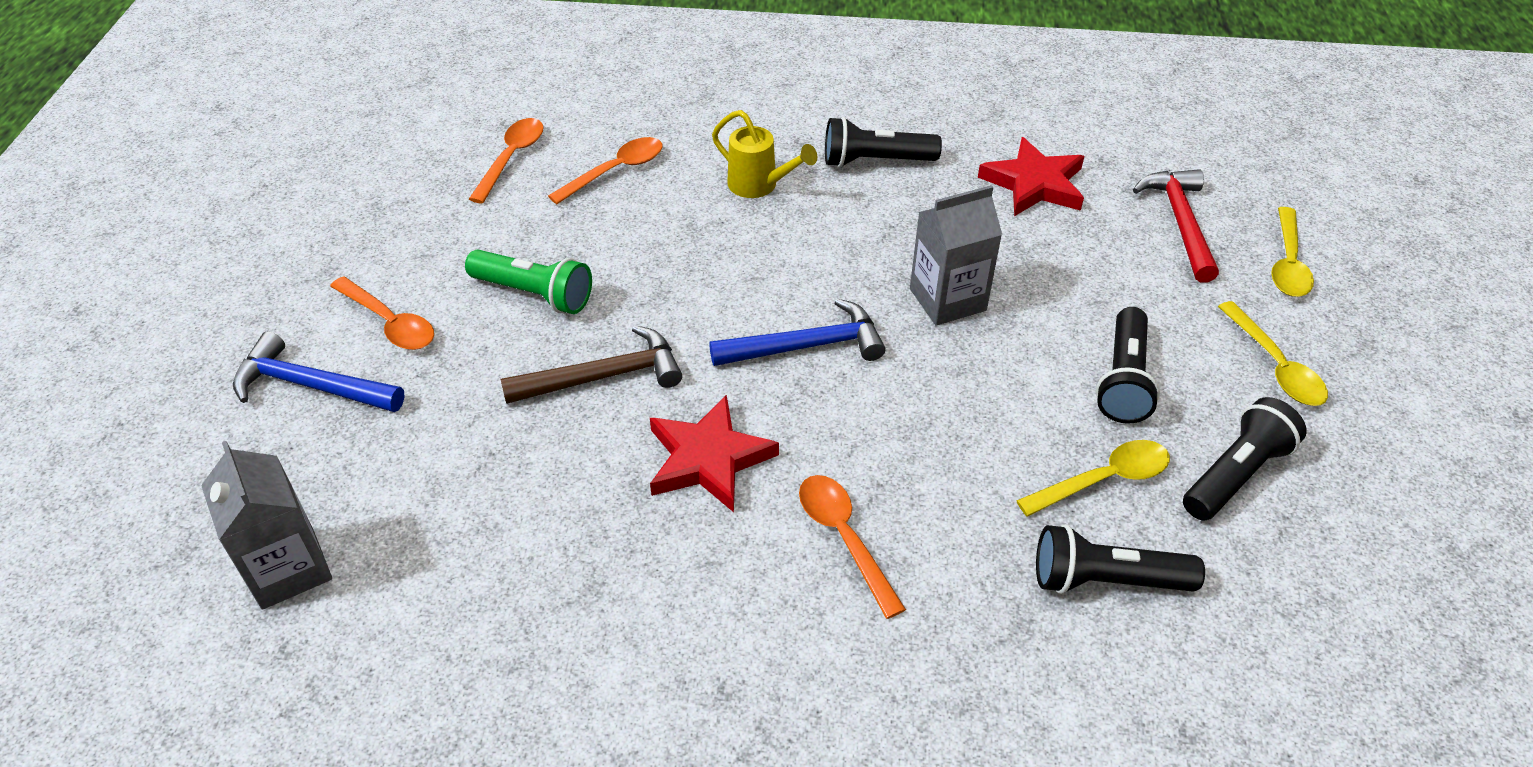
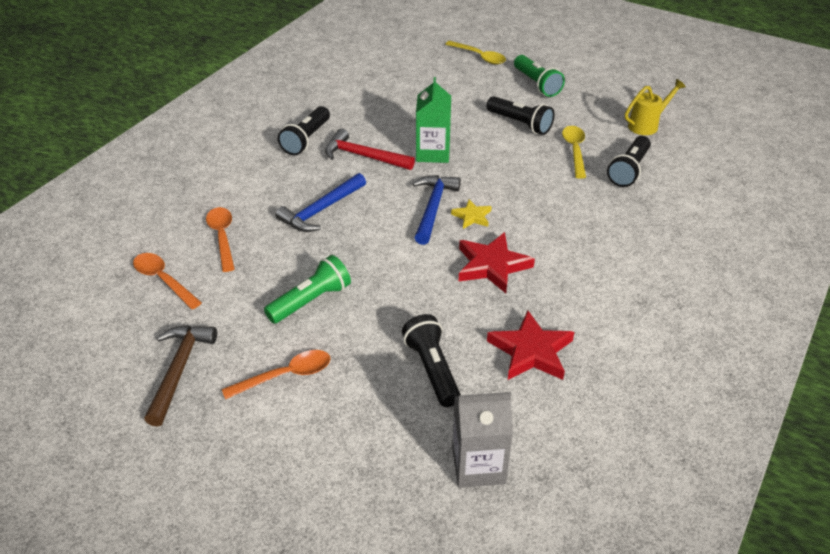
camera: 65 degrees left, 5 degrees down
(311, 385) = (319, 428): blue hammer -> blue hammer (321, 210)
(604, 377) = (405, 289): brown hammer -> brown hammer (179, 370)
(759, 185) = (289, 185): yellow watering can -> yellow watering can (647, 125)
(815, 398) = (472, 216): none -> yellow star
(844, 538) = (569, 236): orange spoon -> none
(947, 299) = (433, 153): grey carton -> green carton
(1034, 184) = (370, 99): red star -> red star (531, 351)
(1180, 223) = (432, 71): red hammer -> red hammer (364, 156)
(1235, 474) = (590, 117): black flashlight -> black flashlight (432, 369)
(1275, 366) = (537, 84): yellow spoon -> green flashlight

